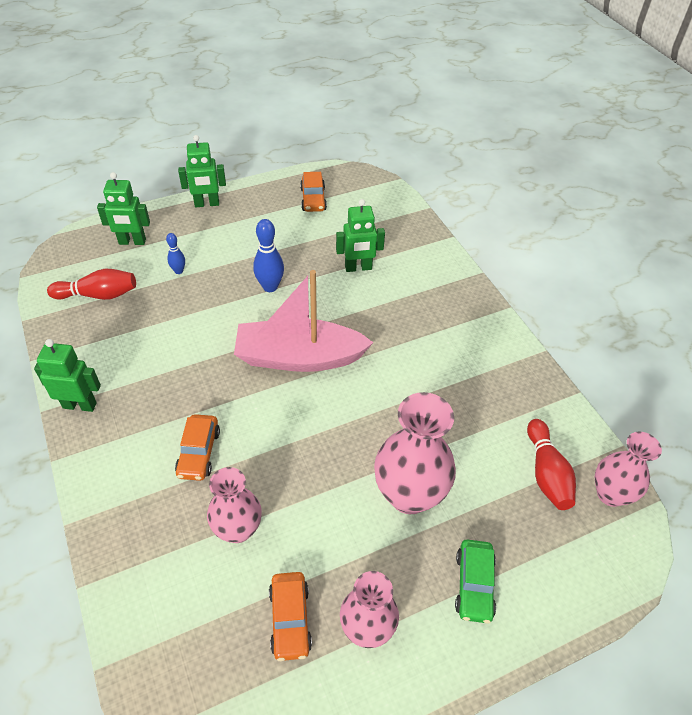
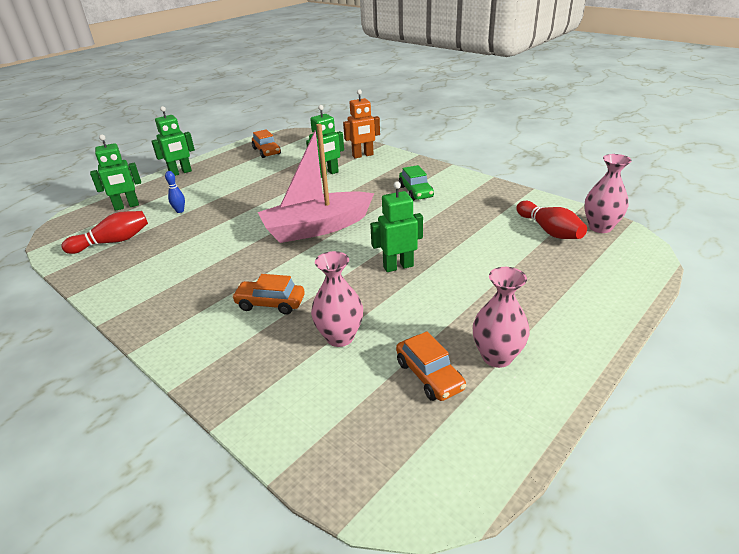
camera: 20 degrees left, 15 degrees down
(80, 405) = (135, 309): green robot -> green robot (398, 266)
(199, 453) = (270, 303): orange car -> orange car turned 120 degrees clockwise
(270, 287) = (265, 199): blue bowling pin -> none
(409, 495) = (463, 272): pink vase -> none
(415, 249) = (363, 155): none -> orange robot
(474, 585) = (554, 303): green car -> green car (416, 192)

